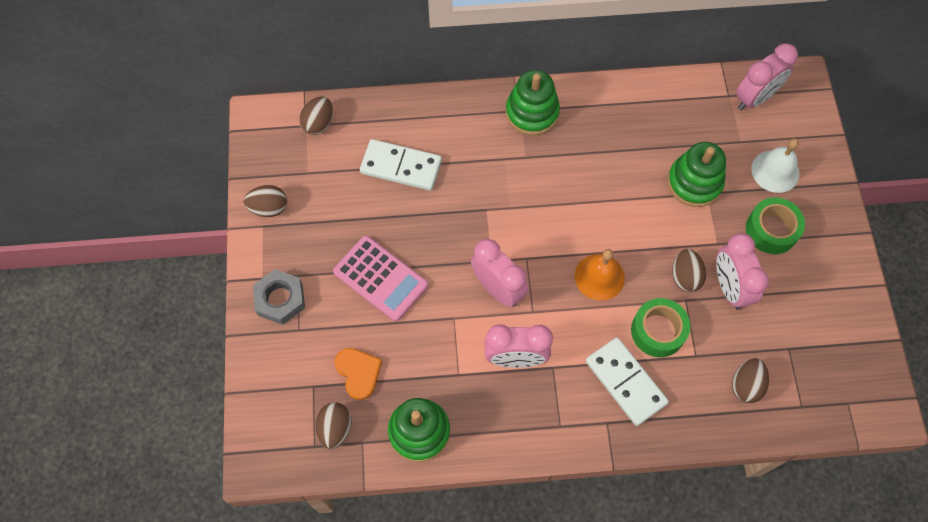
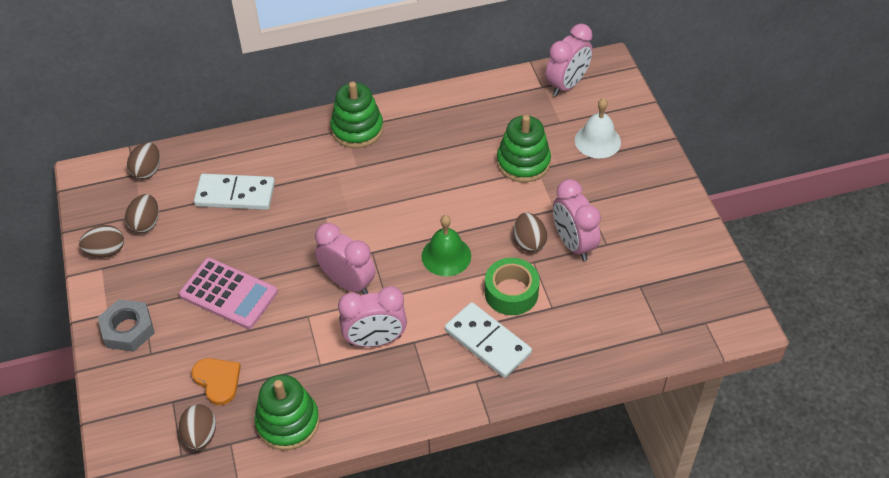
camera: 10 degrees left, 15 degrees down
(599, 277) = (446, 256): orange bell -> green bell
(746, 385) = (605, 324): brown egg -> brown egg (146, 223)
(771, 230) = (603, 190): green tape -> none

